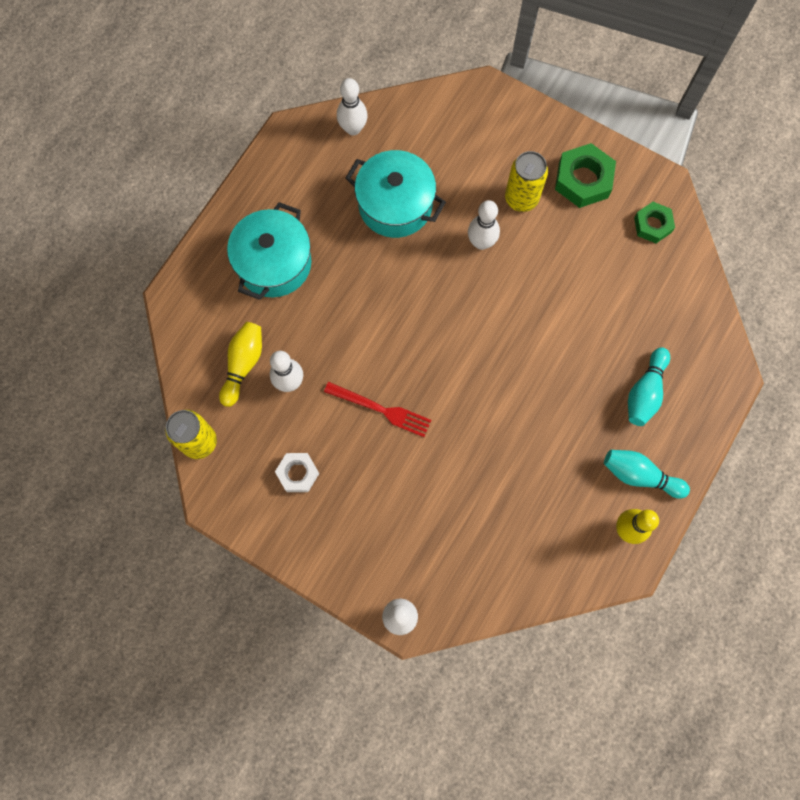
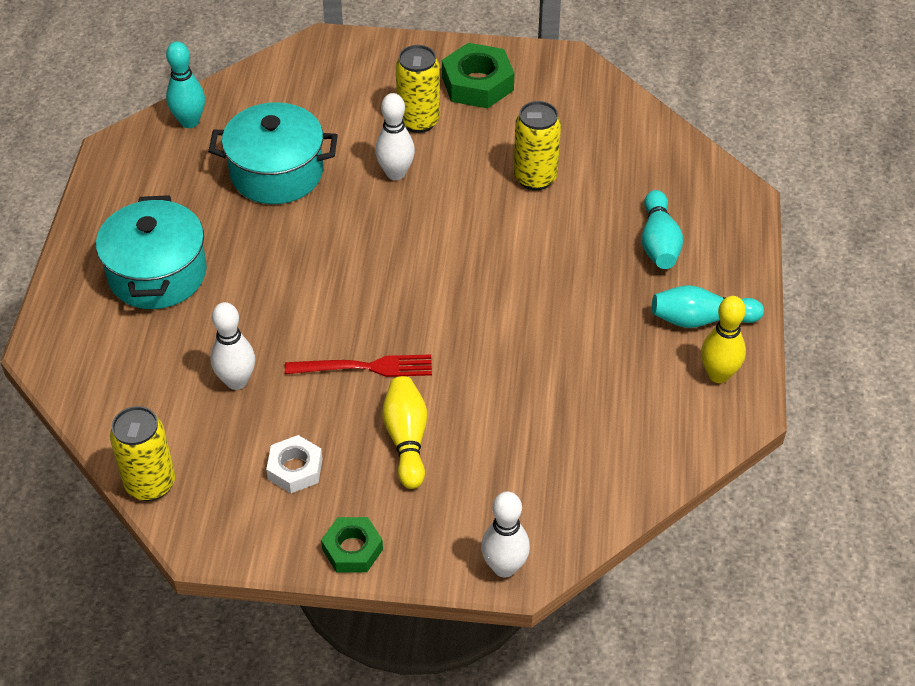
camera: 25 degrees left, 25 degrees down
(243, 365) = (168, 385): yellow bowling pin -> yellow bowling pin (406, 439)
(353, 128) = (189, 121): white bowling pin -> turquoise bowling pin
(582, 291) = (535, 178): none -> yellow can
(652, 225) = (576, 97): green nut -> green nut (352, 549)

